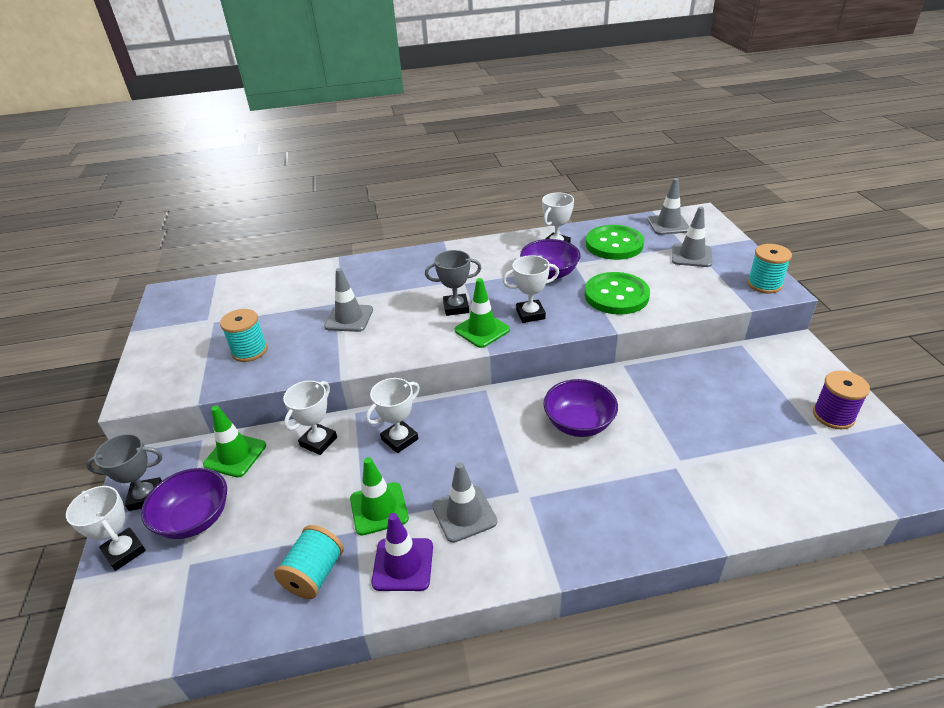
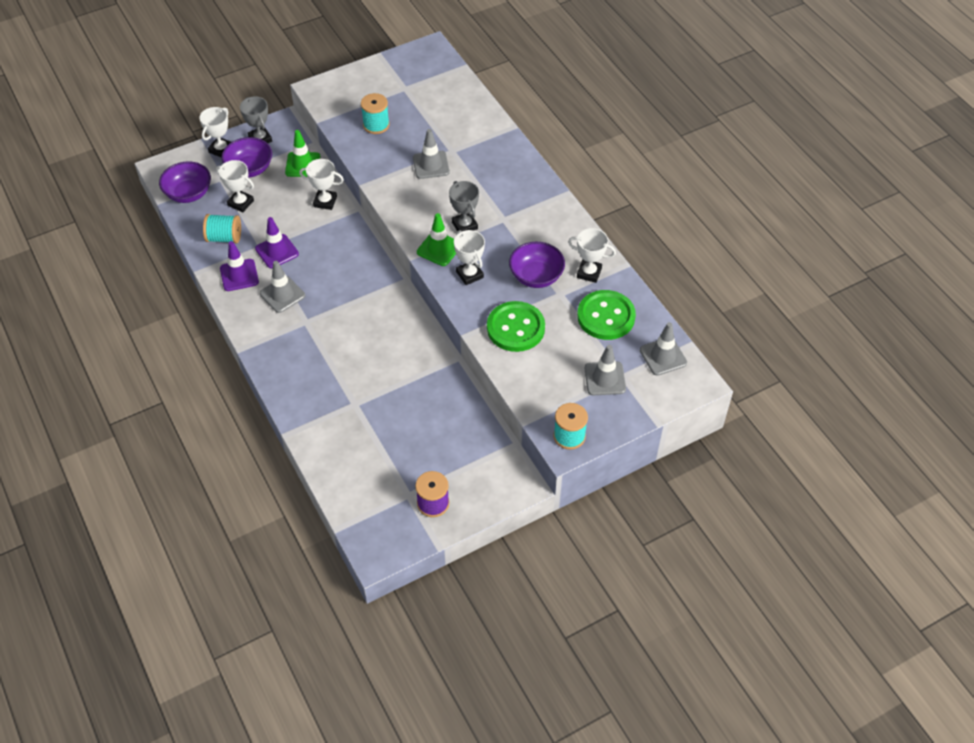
camera: 70 degrees right, 15 degrees up
(379, 508) = (277, 251): green traffic cone -> purple traffic cone
(399, 439) = (338, 243): white trophy -> white trophy (240, 203)
(578, 423) = (380, 341): purple bowl -> purple bowl (188, 193)

